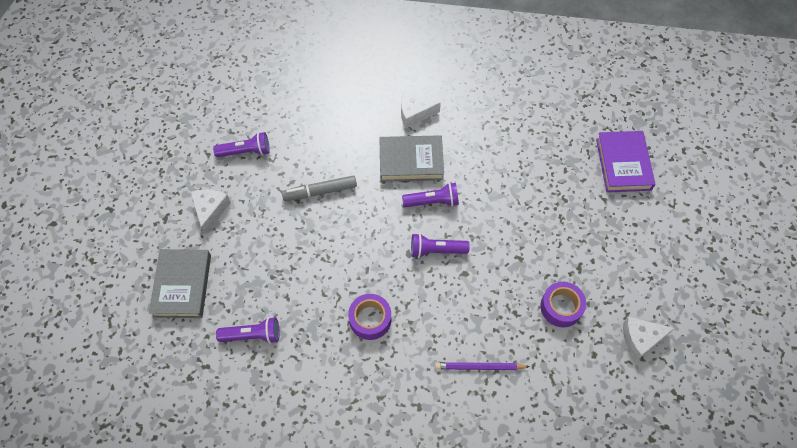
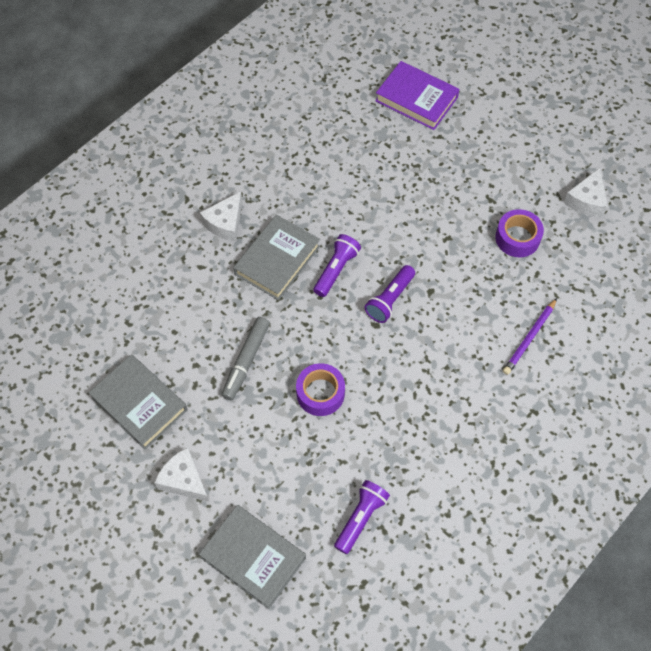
camera: 55 degrees left, 0 degrees up
(246, 151) = (139, 404): purple flashlight -> grey book
(370, 319) = (420, 400): purple tape -> purple tape (320, 393)

